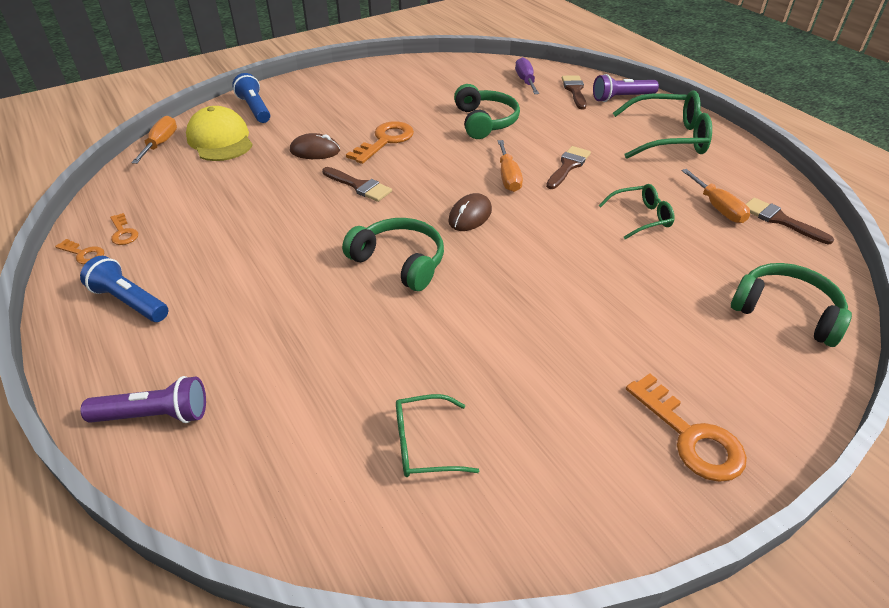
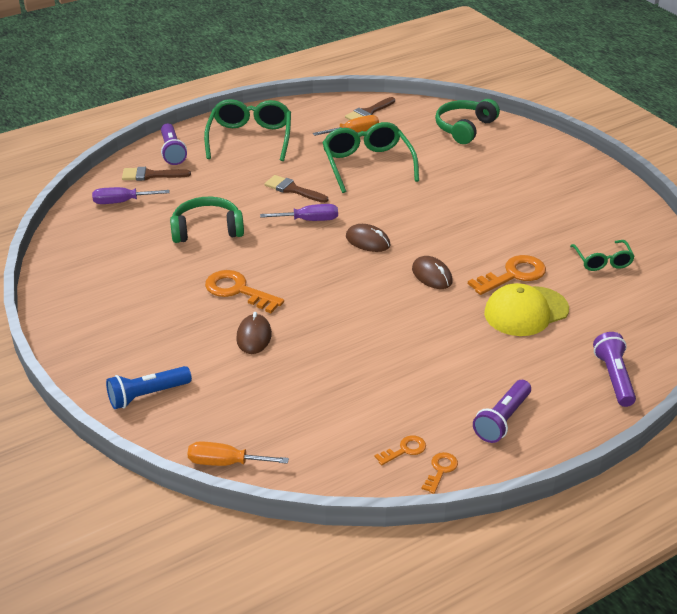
camera: 90 degrees left, 5 degrees down
(130, 302) = (502, 420): blue flashlight -> purple flashlight
(220, 140) = (222, 412): yellow cap -> yellow cap (526, 311)
(359, 186) = (322, 303): brown brush -> none
(400, 261) = (432, 275): green headphones -> brown mouse
(508, 177) = (309, 220): orange screwdriver -> purple screwdriver
(641, 217) = (367, 164): green glasses -> green glasses, size x1.77
(691, 437) = (570, 173): orange key -> orange key (513, 275)

